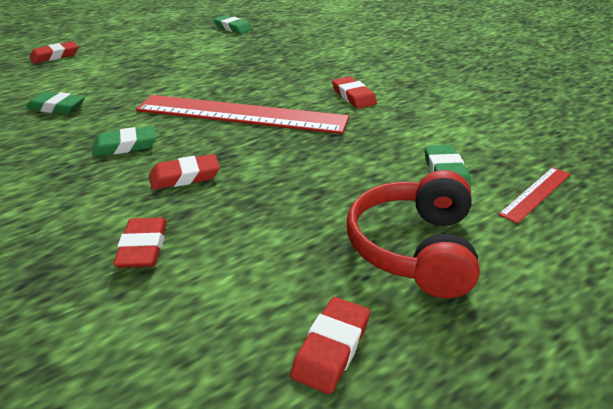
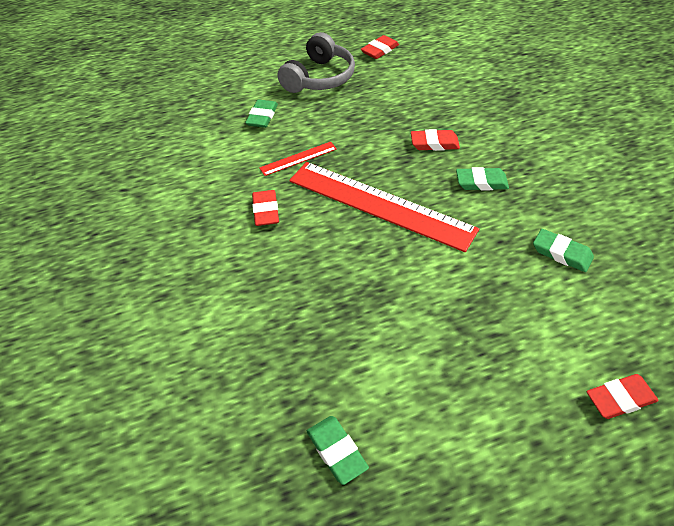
camera: 160 degrees left, 15 degrees up
(143, 247) = (458, 100): red eraser -> none
(414, 248) = (319, 78): red headphones -> grey headphones
(536, 194) = (225, 94): red ruler -> red ruler (298, 158)

